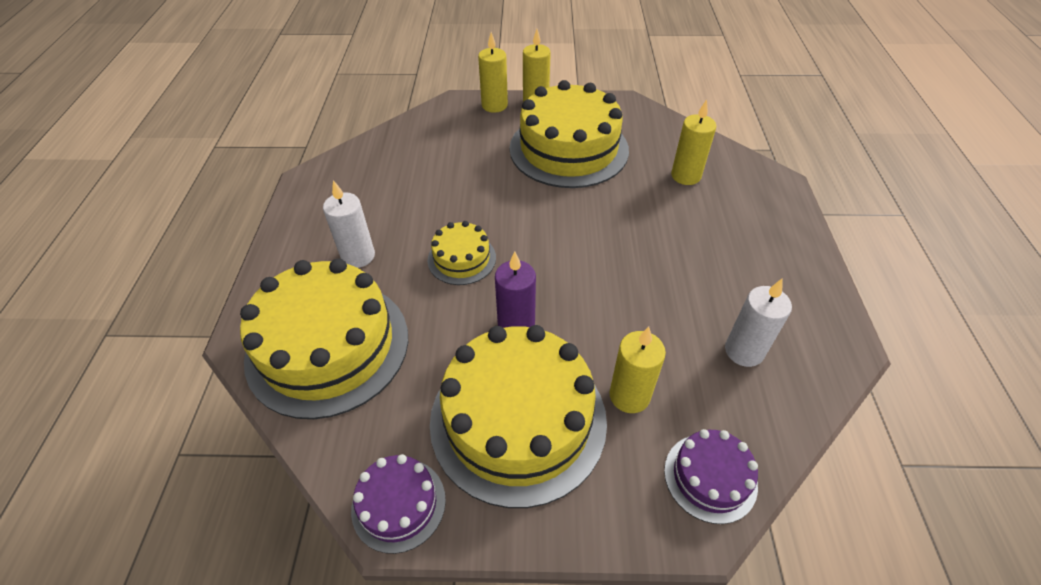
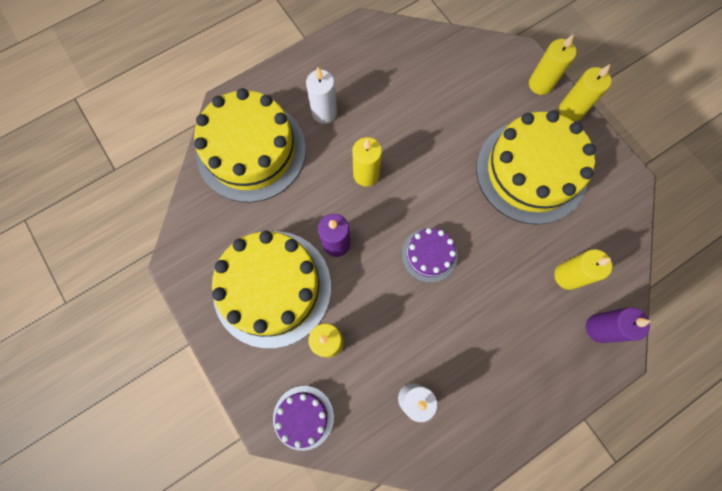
camera: 55 degrees right, 25 degrees up
(398, 504) = (187, 260): purple cake -> purple cake (429, 255)
(461, 259) = (366, 174): yellow cake -> yellow candle
(748, 181) = (599, 328): none -> purple candle

